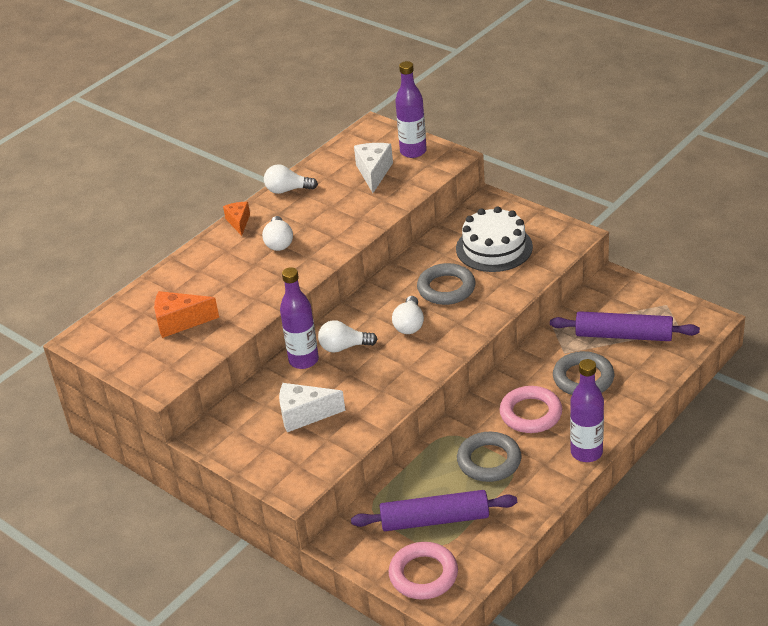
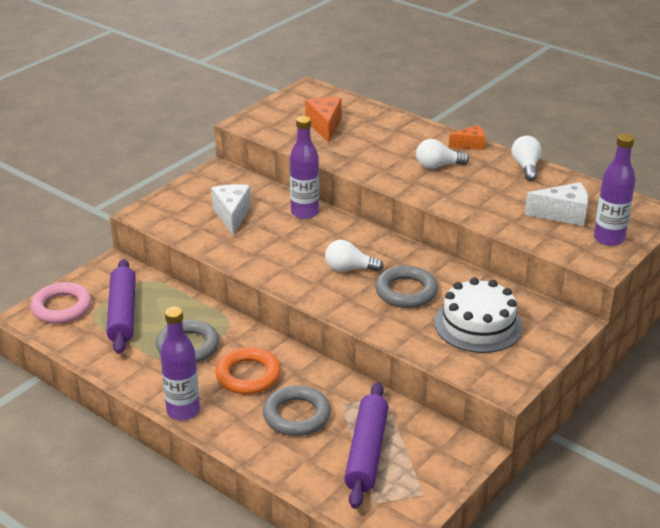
camera: 85 degrees right, 5 degrees down
(344, 347) = (320, 233): white light bulb -> none
(531, 414) = (248, 375): pink ring -> orange ring

